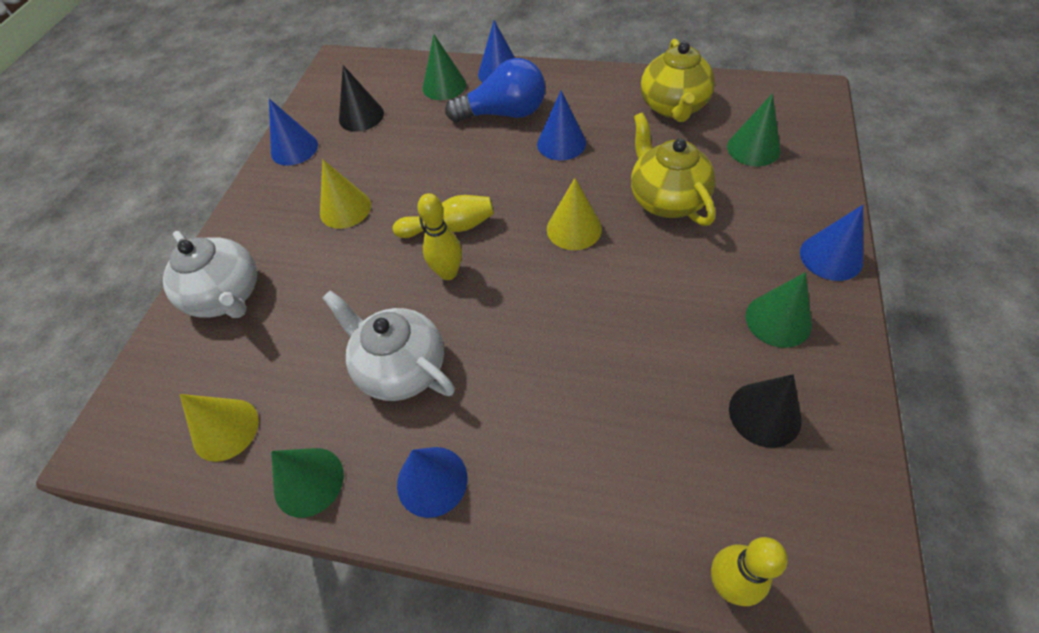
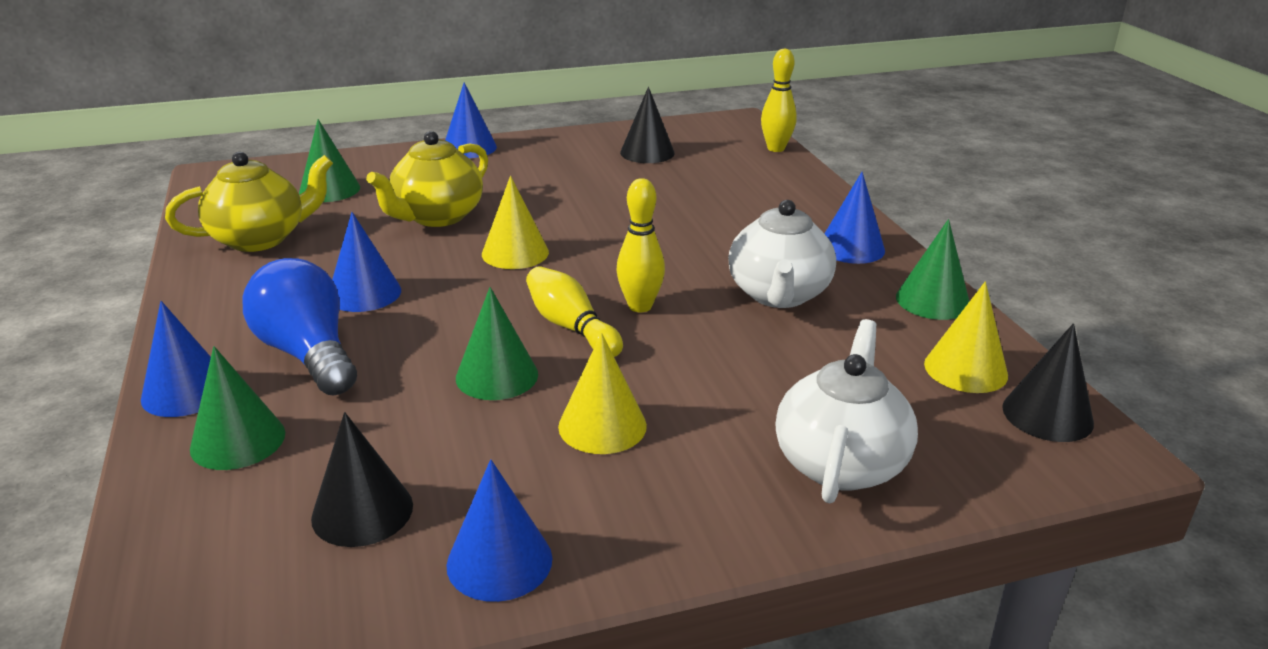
camera: 125 degrees left, 25 degrees down
(150, 441) = (1047, 415): none -> black cone
(778, 320) = (555, 157): green cone -> green cone (497, 376)

